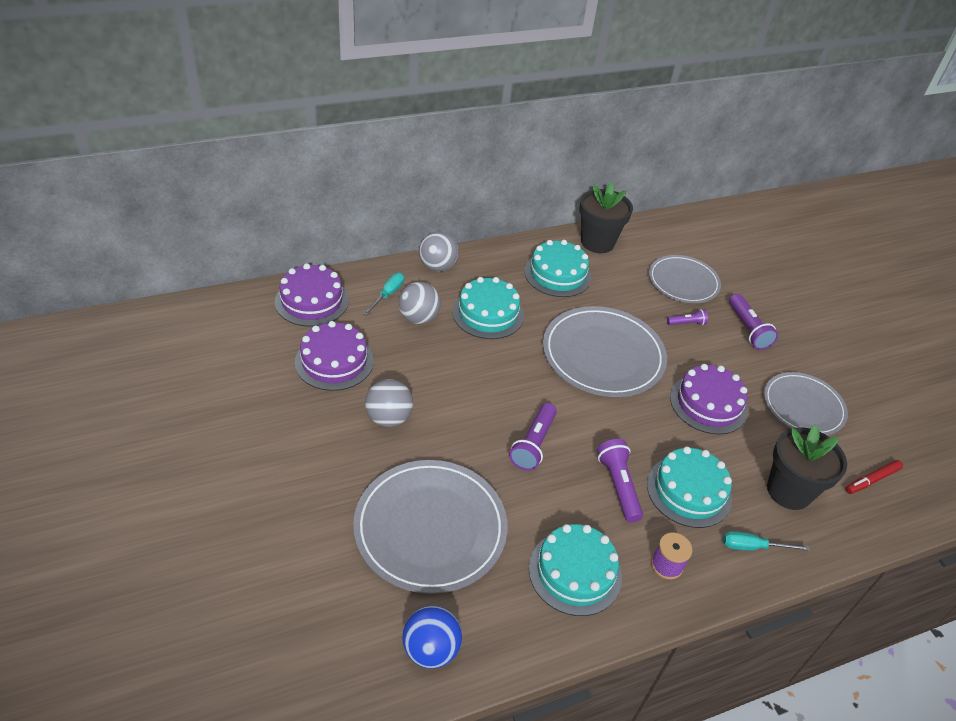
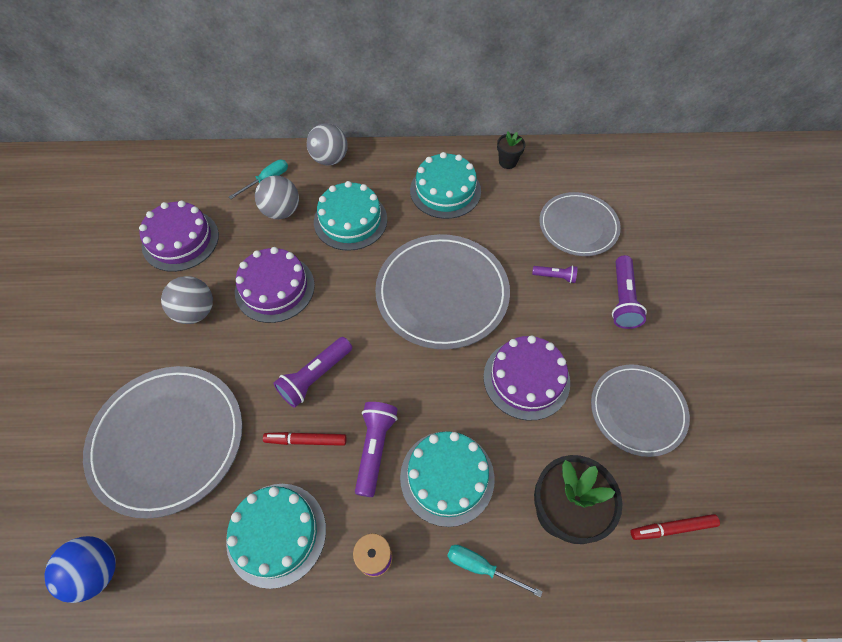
camera: 25 degrees right, 15 degrees up
(312, 301) = (195, 173): purple cake -> purple cake (275, 288)
(556, 495) = (306, 440): none -> red marker
(597, 242) = (507, 162): black flower pot -> black flower pot, size x0.50

